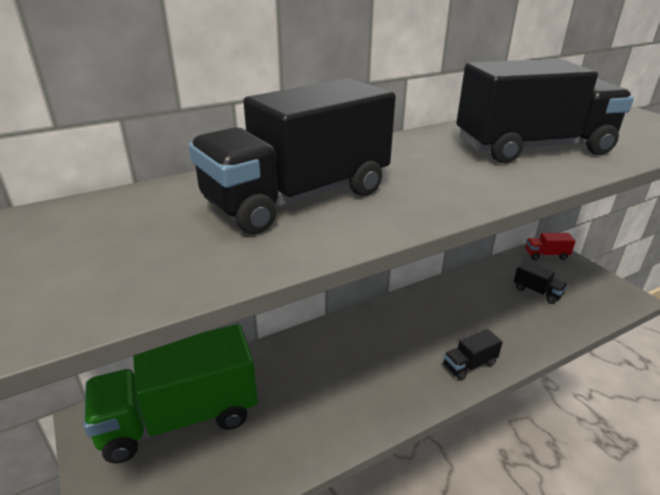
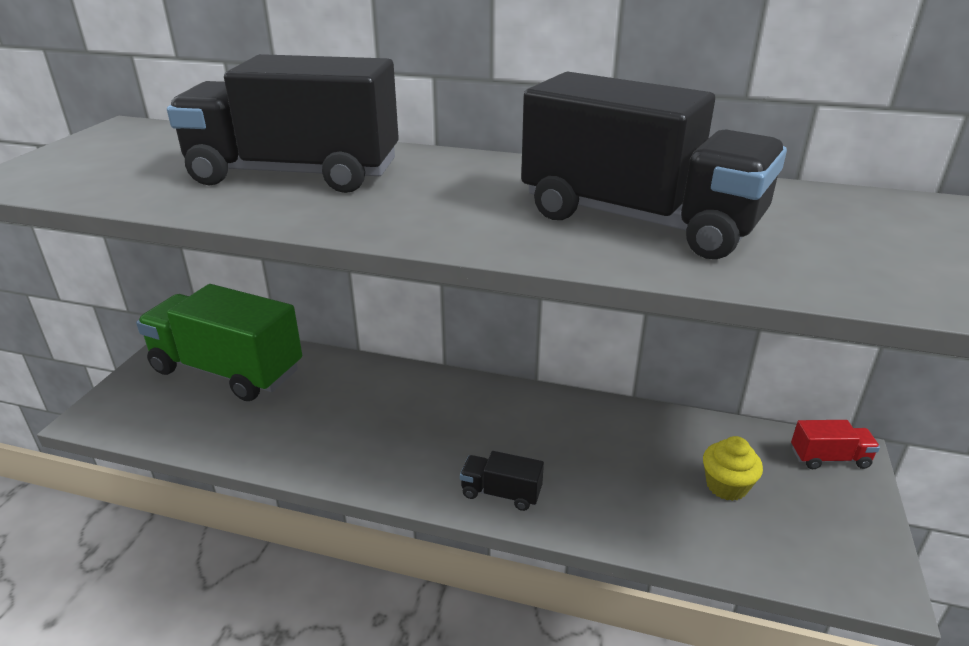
camera: 45 degrees right, 0 degrees up
(537, 292) = (726, 486): black truck -> yellow cupcake
(546, 255) = (829, 458): red truck -> red truck turned 135 degrees clockwise

